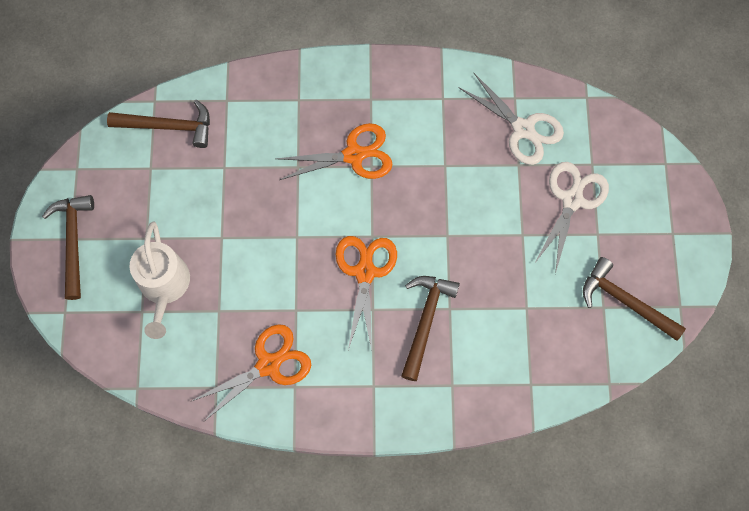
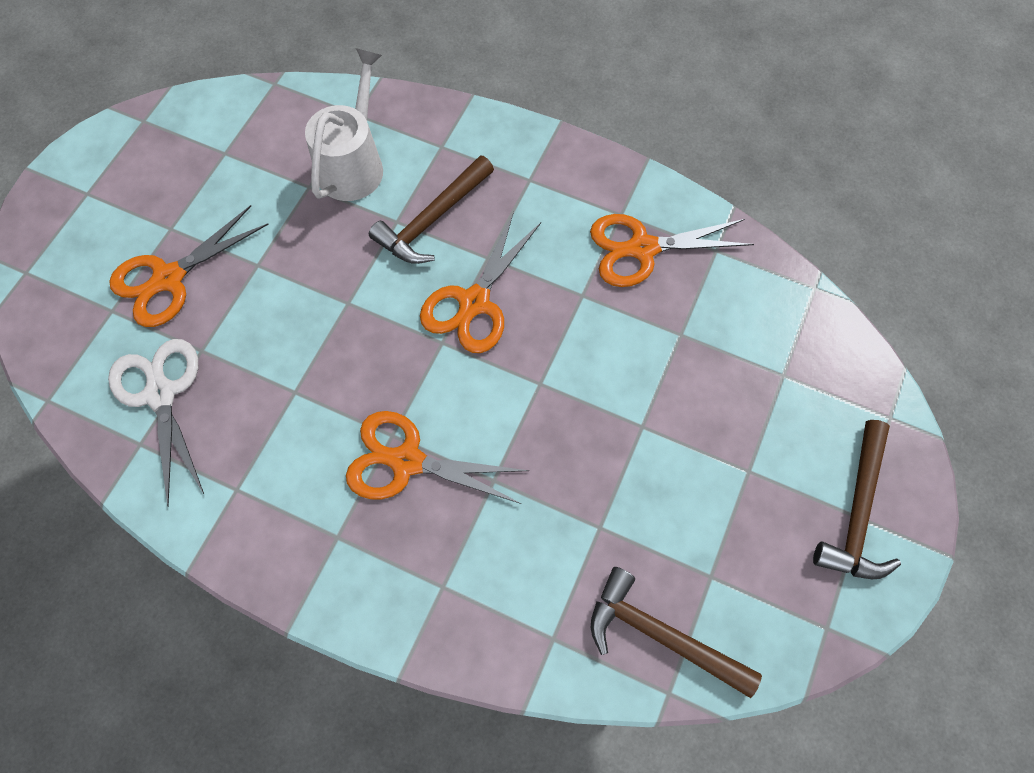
camera: 155 degrees left, 5 degrees down
(164, 286) = (743, 394): white watering can -> white watering can (353, 164)
(572, 200) = (169, 278): white scissors -> orange scissors
(625, 301) = (197, 148): brown hammer -> none

